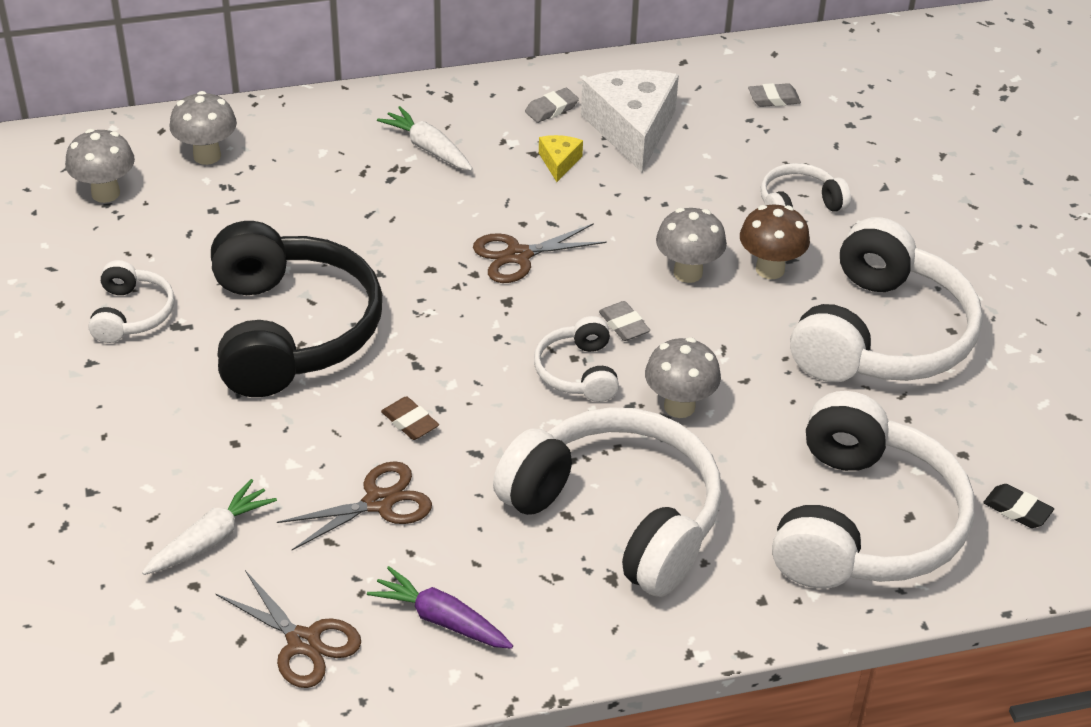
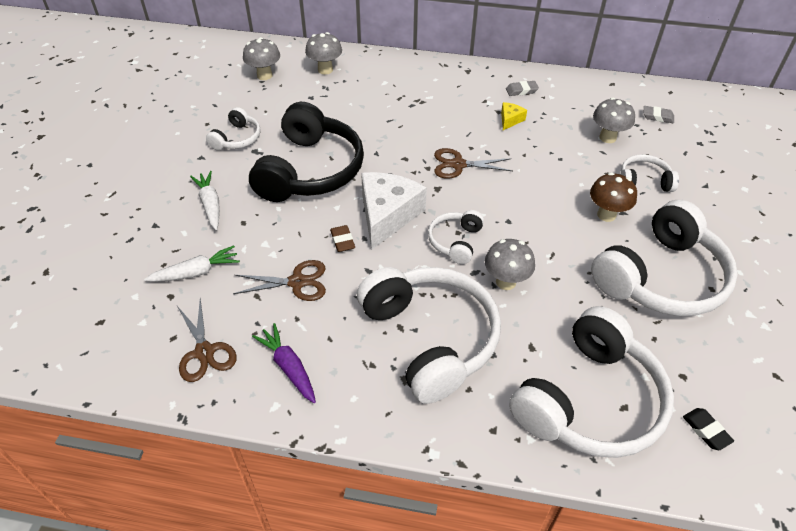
camera: 25 degrees right, 5 degrees up
(428, 148) = (441, 94): white carrot -> white carrot (210, 204)
(624, 325) = (498, 222): grey eraser -> none
(631, 129) = (562, 112): white cheese -> white cheese (387, 215)
(688, 273) = (553, 202): grey mushroom -> grey mushroom (607, 137)

